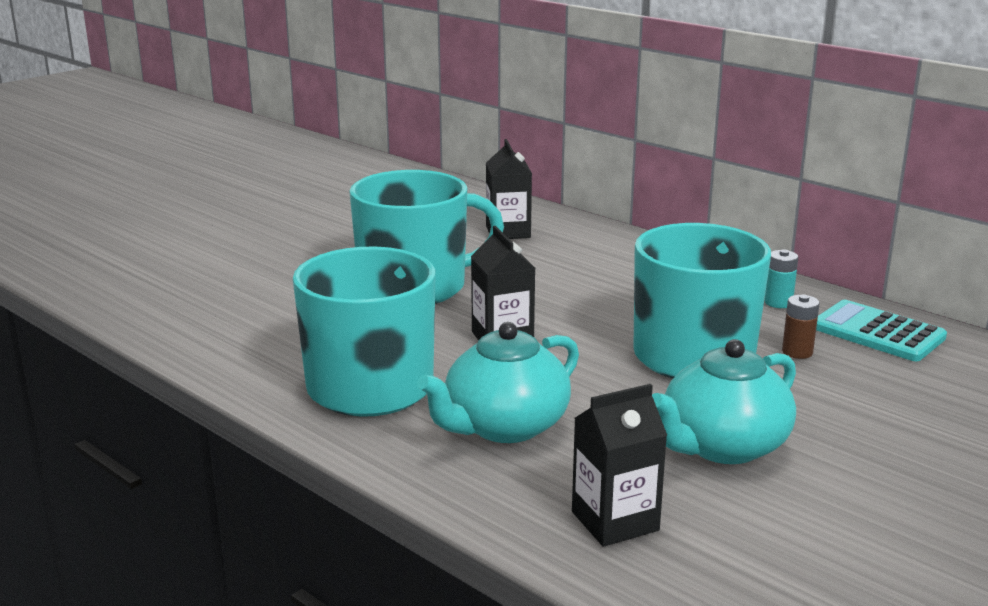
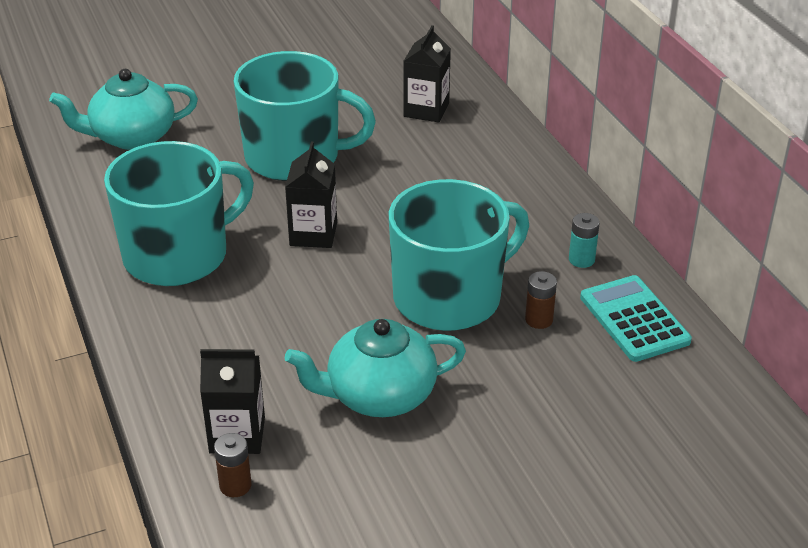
camera: 25 degrees right, 15 degrees up
(504, 426) = (237, 324): turquoise teapot -> turquoise teapot (132, 137)
(666, 567) = (235, 485): none -> brown battery

